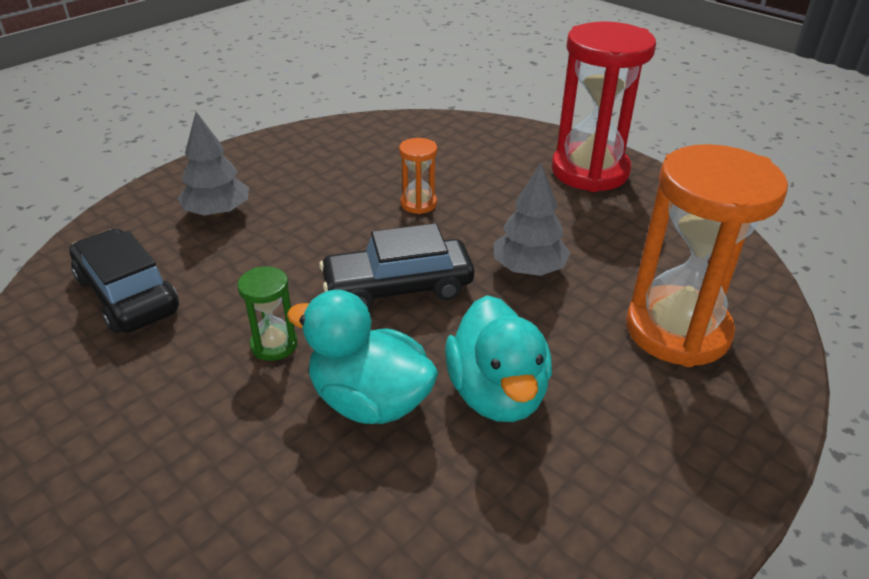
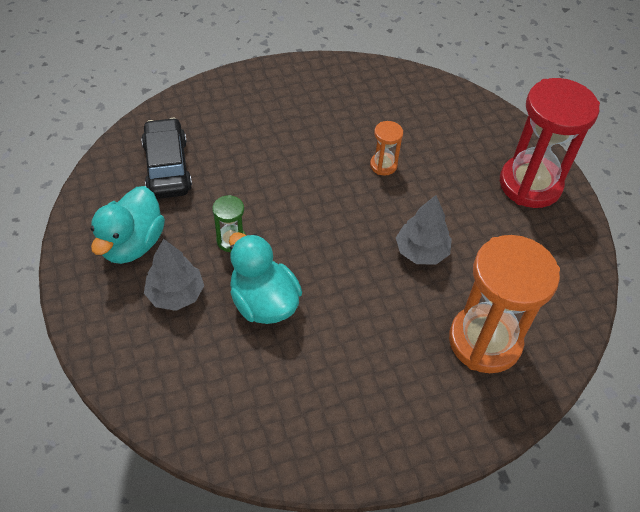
camera: 25 degrees right, 15 degrees up
(218, 212) = (248, 120): grey tree -> grey tree (176, 294)
(398, 287) = (327, 230): black car -> none
(497, 393) = (338, 331): turquoise duck -> turquoise duck (132, 244)

